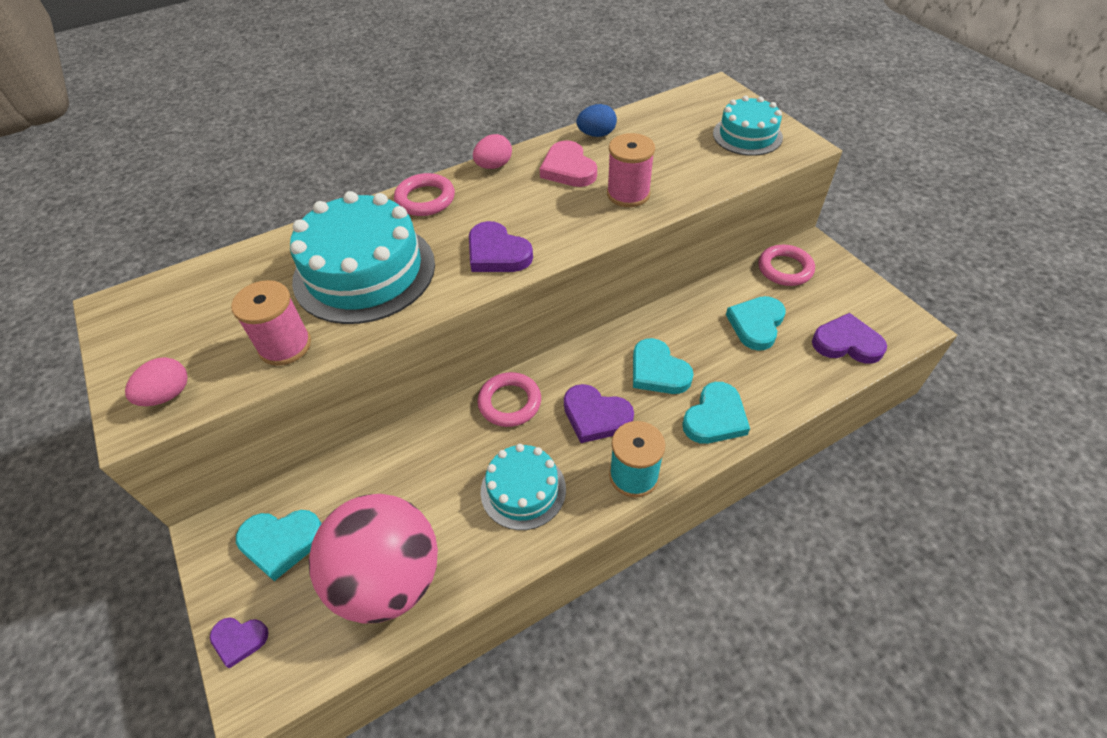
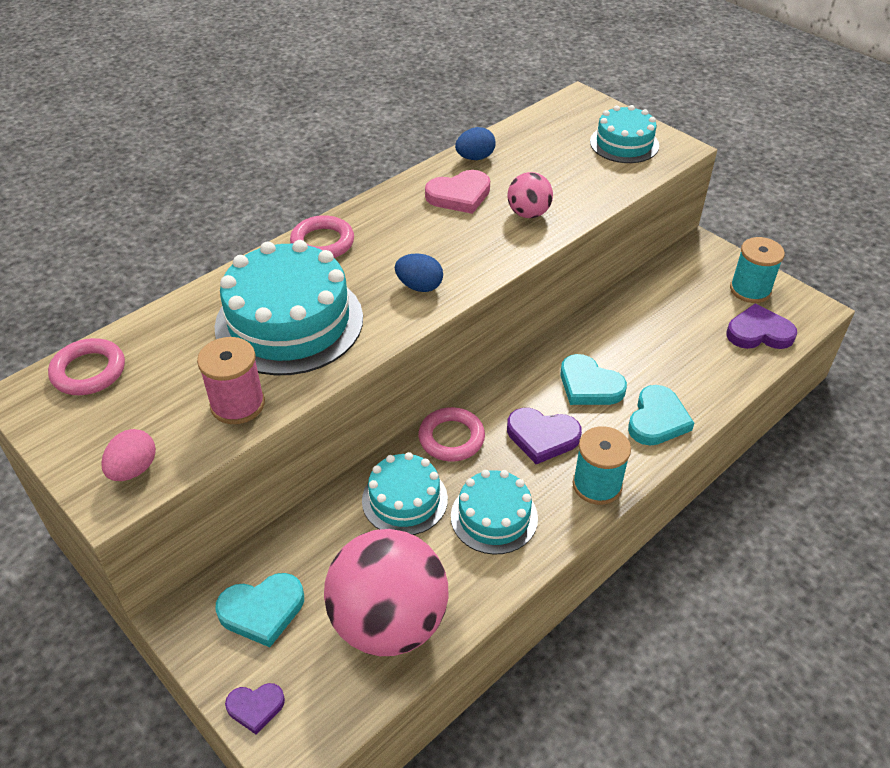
camera: 15 degrees left, 5 degrees down
(446, 456) = (404, 499): none -> turquoise cake
(494, 166) = (381, 201): pink egg -> none
(497, 253) = (419, 286): purple heart -> blue egg
(568, 169) = (459, 195): pink heart -> pink heart turned 75 degrees counterclockwise
(628, 194) = (528, 213): pink spool -> pink ball
(756, 324) = (670, 327): turquoise heart -> none
(785, 269) = (682, 270): pink ring -> pink ring (88, 371)
(849, 297) = (750, 290): none -> turquoise spool

